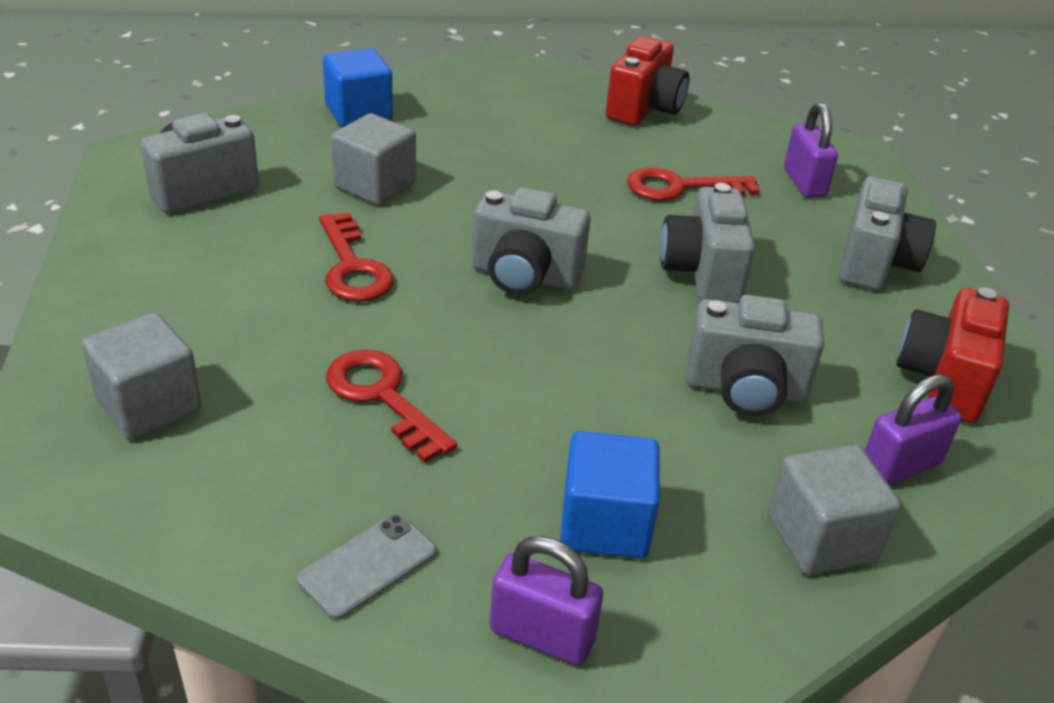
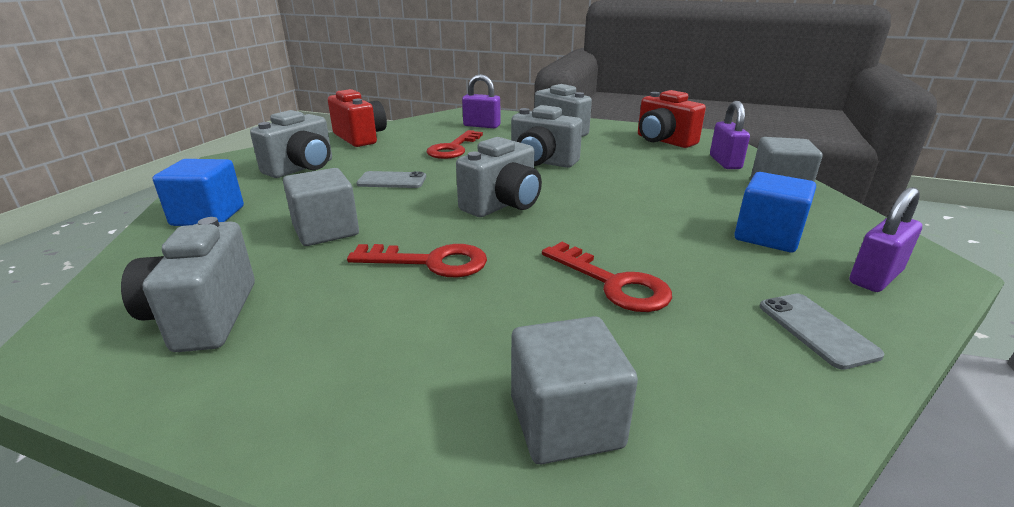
camera: 60 degrees left, 10 degrees down
(382, 397) = (613, 283): red key -> red key turned 120 degrees counterclockwise
(528, 179) = (392, 180): none -> grey phone
(745, 390) = (653, 176): grey camera -> grey camera (302, 168)

